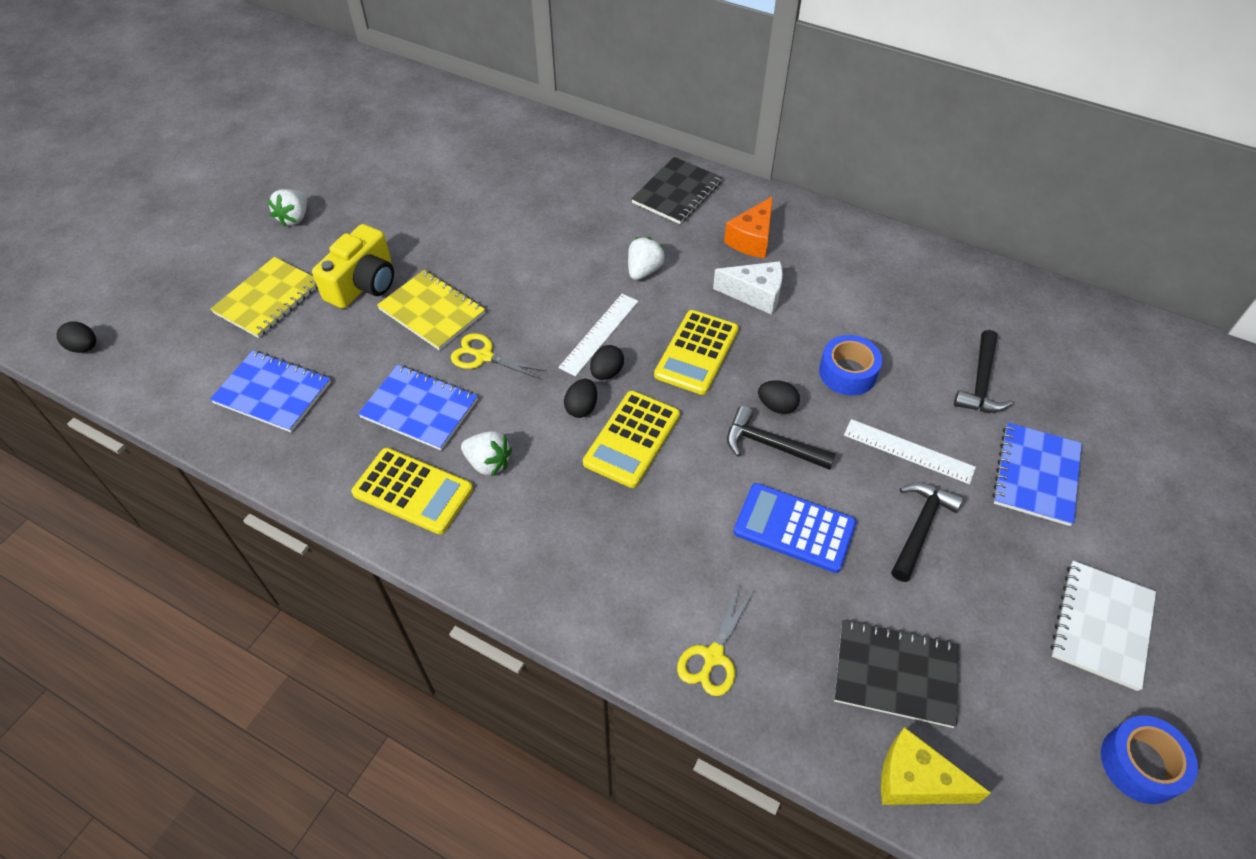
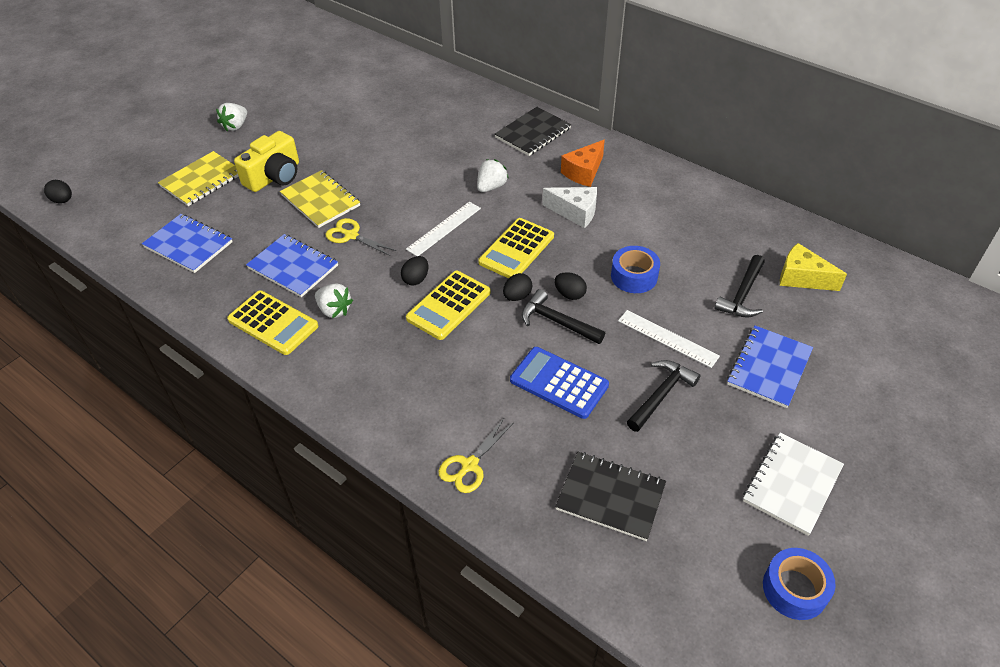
camera: 10 degrees right, 5 degrees down
(607, 372) = (442, 256): black egg -> black egg (517, 296)
(915, 780) = (605, 574): yellow cheese -> yellow cheese (802, 278)

